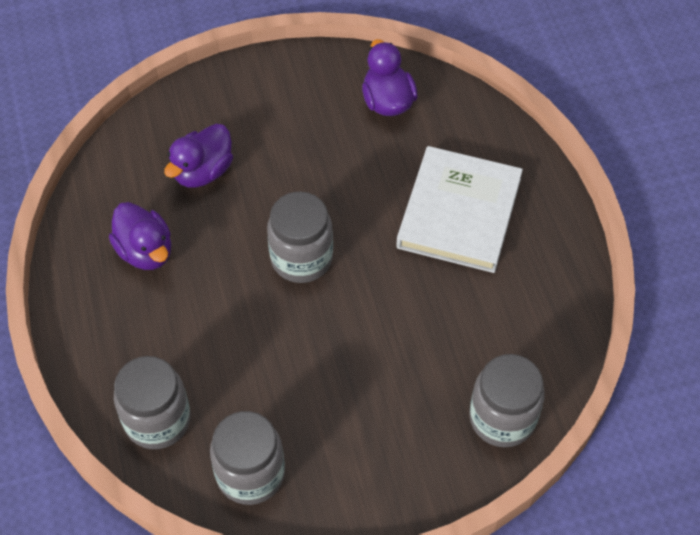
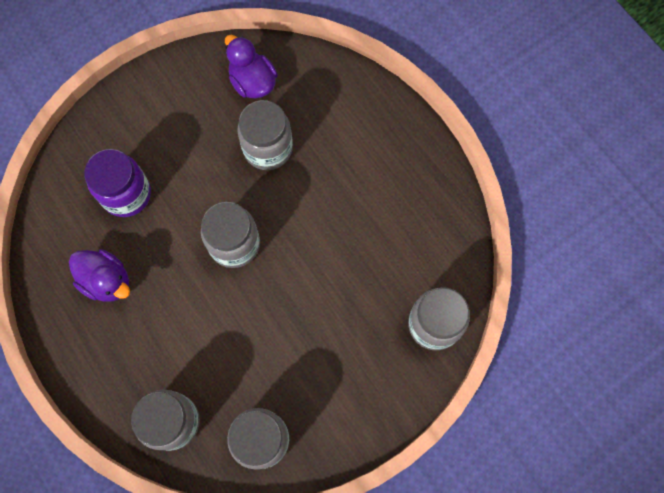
camera: 20 degrees left, 15 degrees up
(203, 171) = (126, 194): purple duck -> purple jar
(378, 173) = (268, 148): none -> grey jar
(459, 213) = (343, 163): white book -> none

